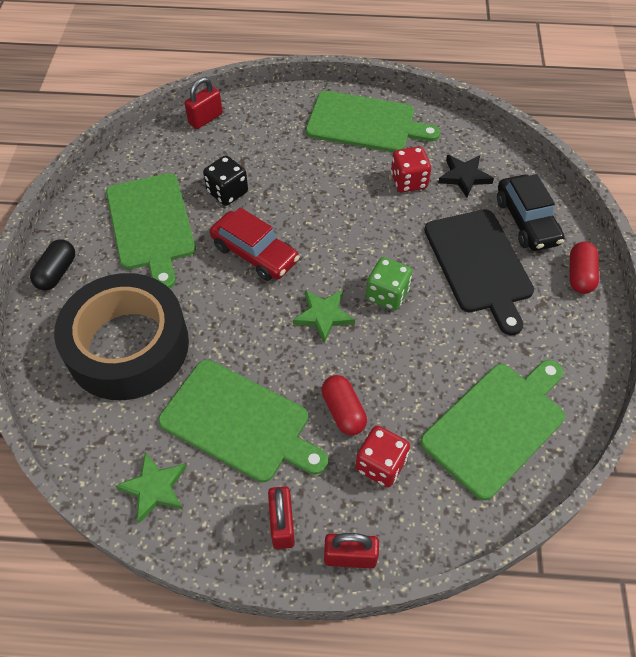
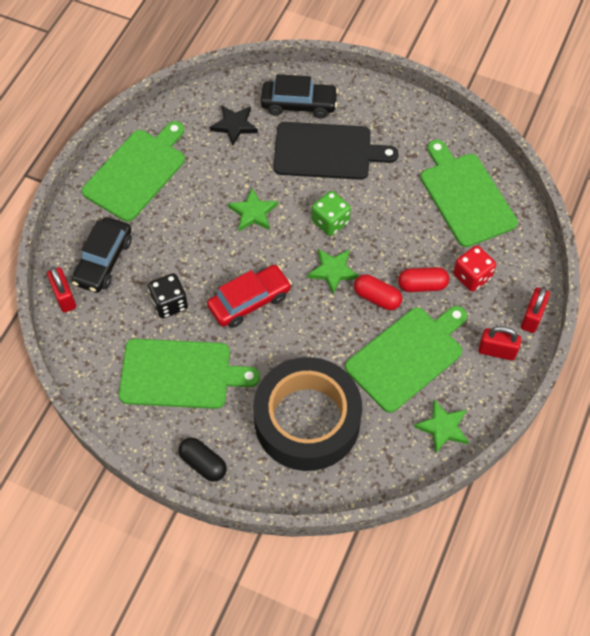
camera: 70 degrees left, 5 degrees up
(255, 132) = (104, 261): none -> black car
(364, 224) = (253, 213): none -> green star
(408, 181) = (221, 165): red dice -> none
(580, 275) = (363, 94): red capsule -> red capsule (377, 298)

